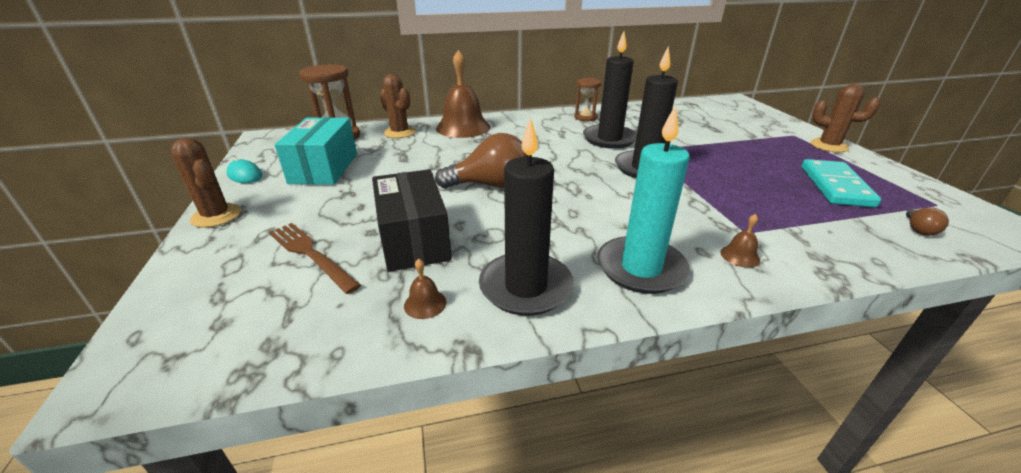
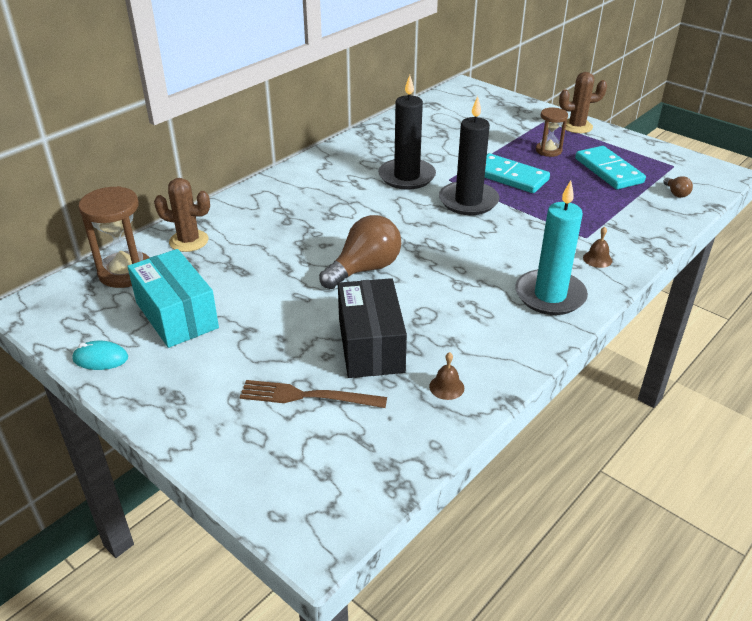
camera: 35 degrees left, 5 degrees up
(216, 216) = (155, 408): brown cactus -> none
(413, 239) = (371, 345): black box -> black box turned 45 degrees clockwise
(463, 127) = (249, 210): brown bell -> none
(526, 287) = (495, 343): black candle -> none
(585, 117) = (355, 154): brown hourglass -> brown hourglass (548, 150)
(709, 162) = (509, 177): none -> turquoise domino

